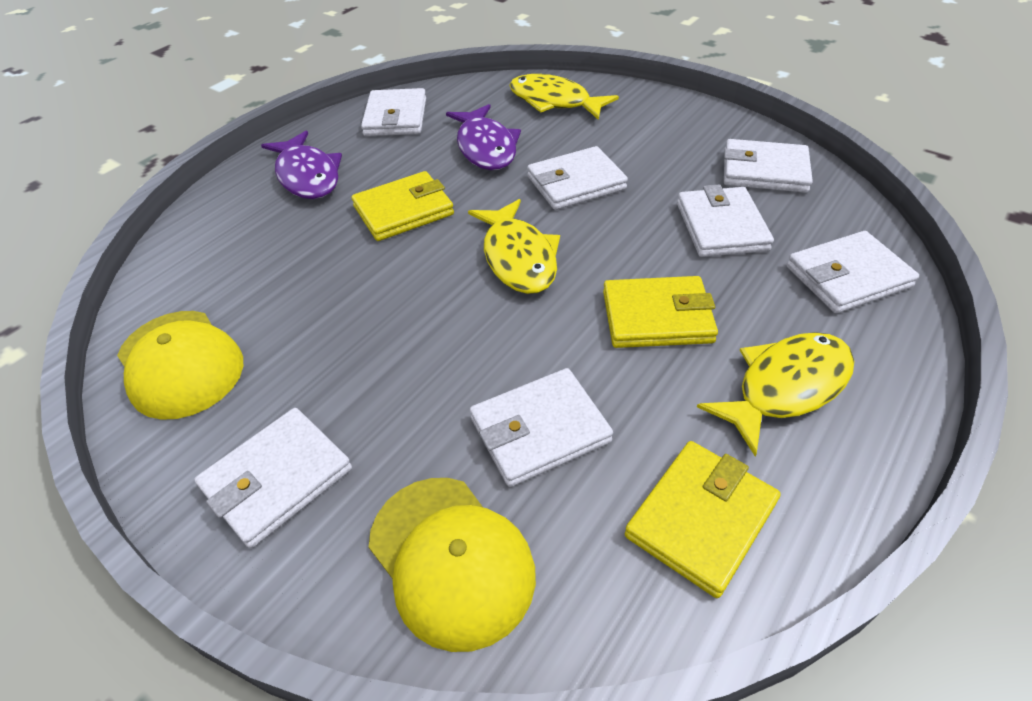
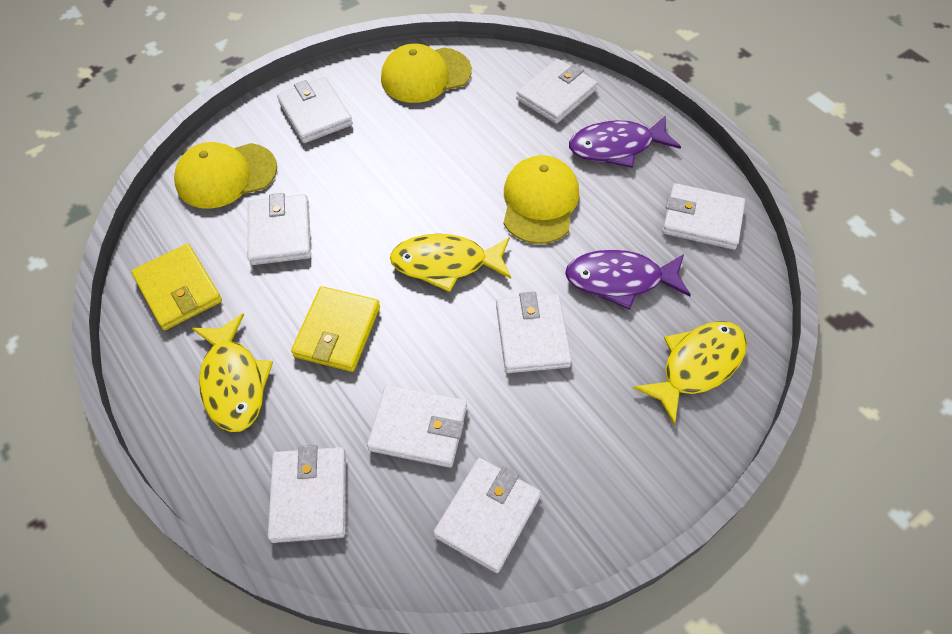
camera: 105 degrees right, 10 degrees up
(222, 231) = (556, 94): none -> white wallet
(403, 210) = (539, 202): yellow wallet -> yellow cap

